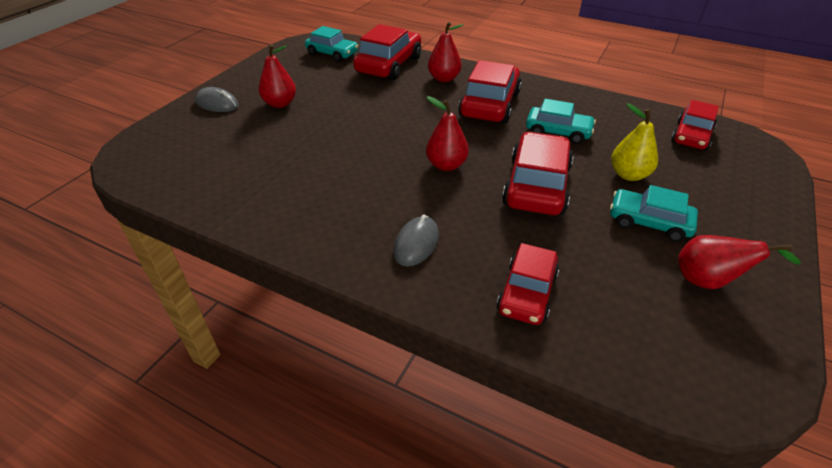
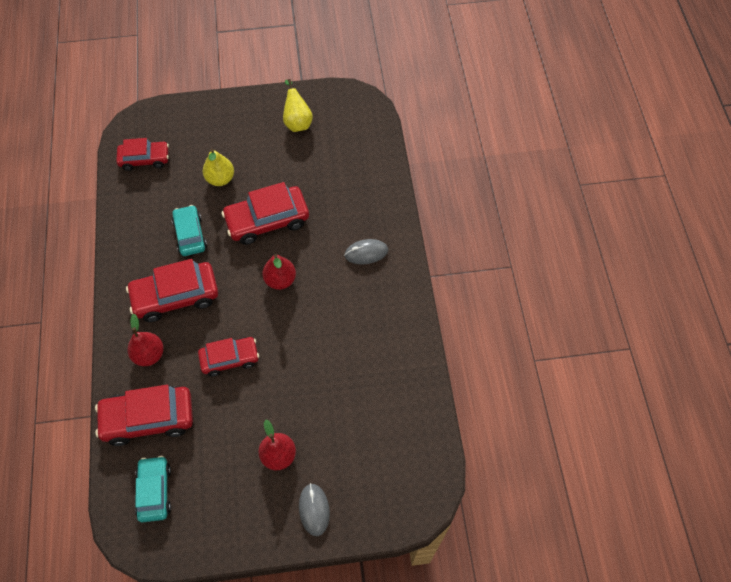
camera: 125 degrees left, 20 degrees up
(527, 293) = (362, 188): red car -> red car (230, 358)
(649, 222) = (265, 156): turquoise car -> none
(709, 281) = (297, 122): red pear -> yellow pear

